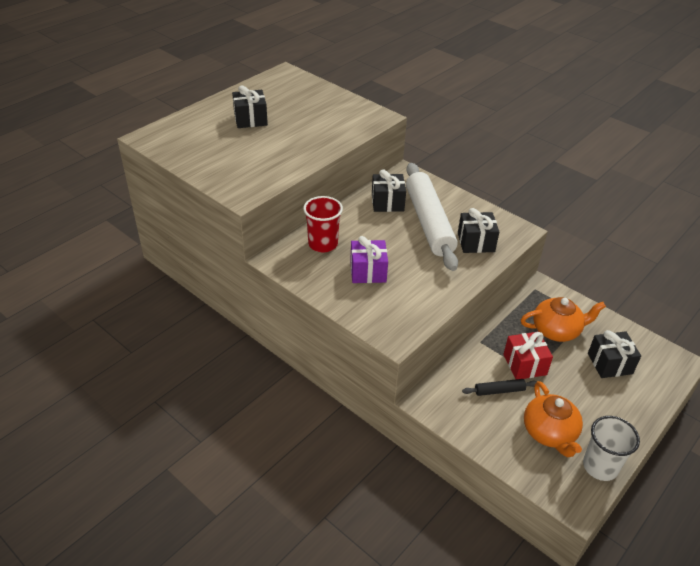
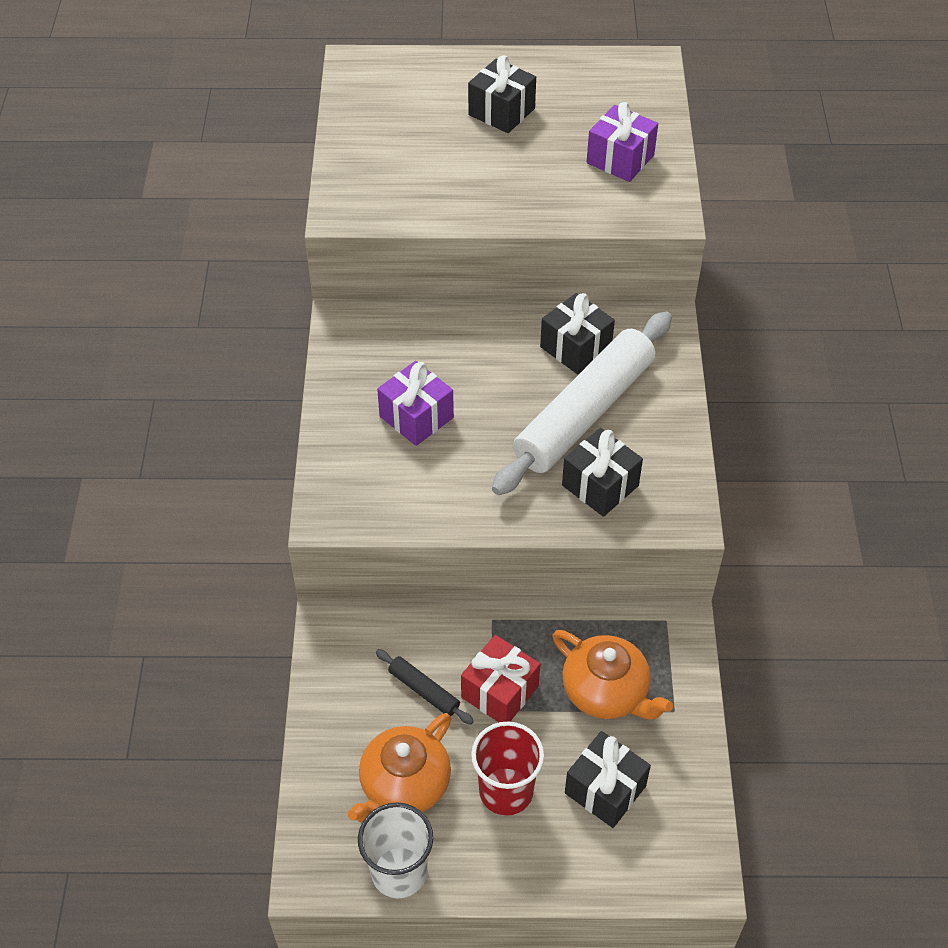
camera: 50 degrees right, 10 degrees up
(323, 244) = (419, 343): red cup -> red cup (506, 791)
(329, 109) = (620, 159): none -> purple gift

